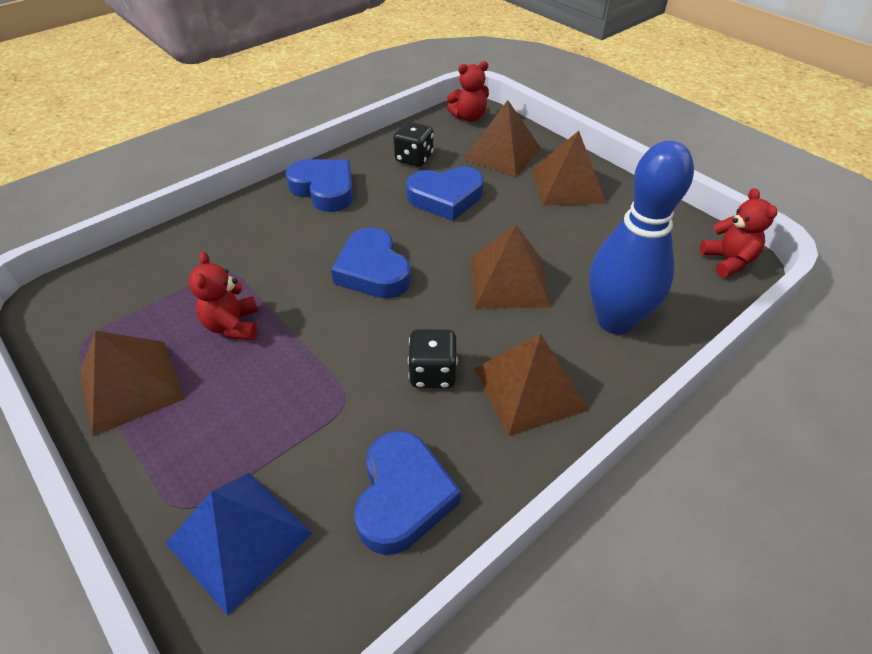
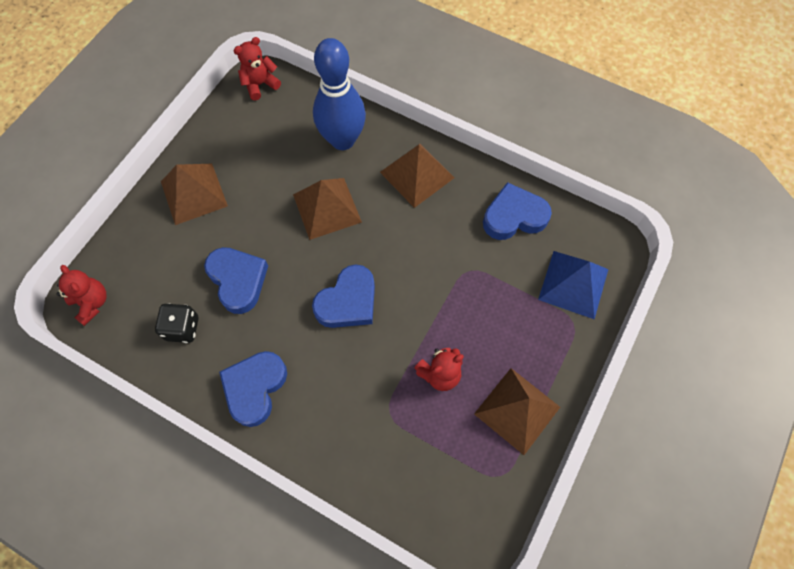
camera: 110 degrees left, 20 degrees up
(432, 373) = (427, 229): black dice -> none
(502, 153) = (155, 255): brown pyramid -> none

